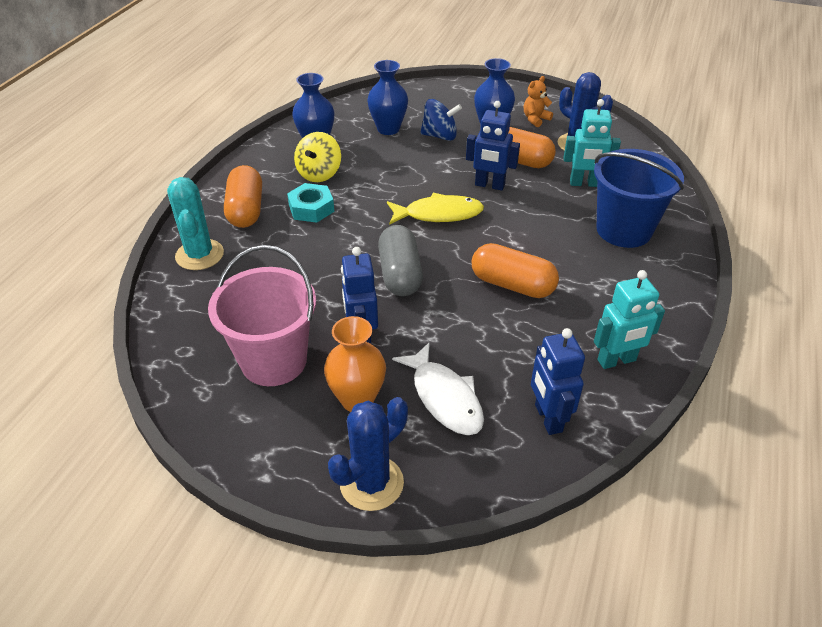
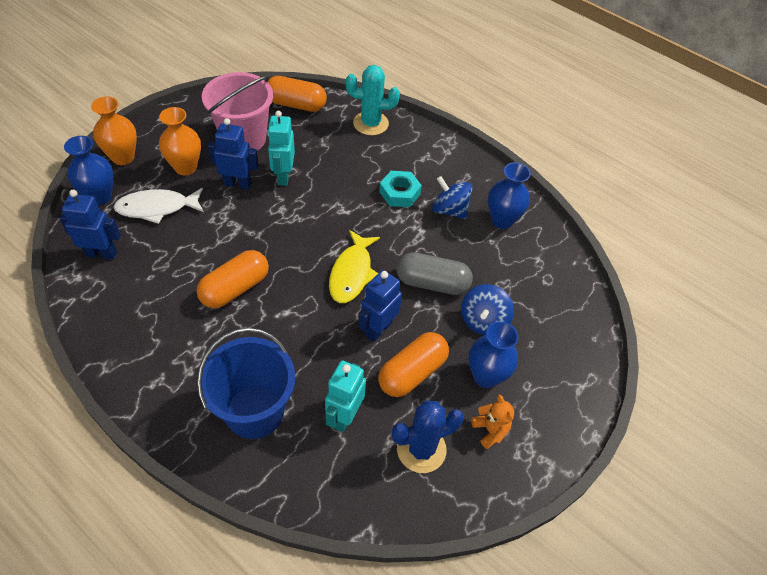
camera: 105 degrees right, 10 degrees up
(246, 210) = (415, 155): orange capsule -> orange capsule (296, 104)
(319, 173) = (449, 210): yellow spinning top -> blue spinning top
(371, 483) = (123, 157): blue cactus -> orange vase
(388, 129) = (511, 281): blue vase -> blue vase (100, 196)
(400, 274) = (289, 223): grey capsule -> grey capsule (432, 283)
(617, 361) = (116, 318): turquoise robot -> turquoise robot (283, 176)

